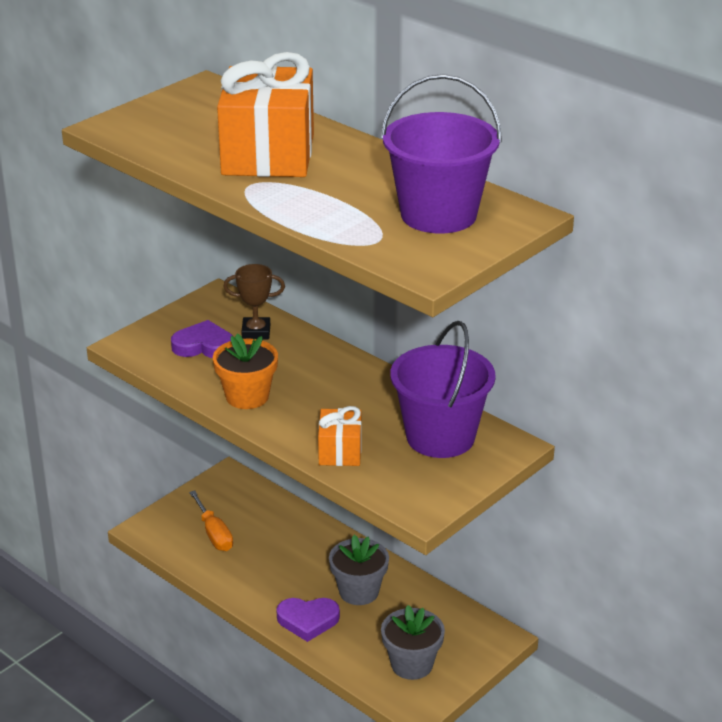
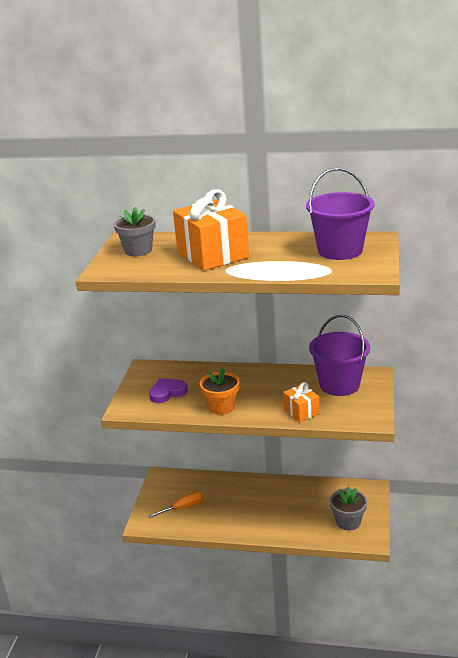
camera: 30 degrees left, 5 degrees down
(214, 533) = (183, 508): orange screwdriver -> orange screwdriver turned 60 degrees counterclockwise
(256, 332) = (187, 375): brown trophy -> none
(308, 620) = (276, 526): purple heart -> none
(359, 591) = (286, 500): grey flower pot -> grey flower pot (138, 250)

